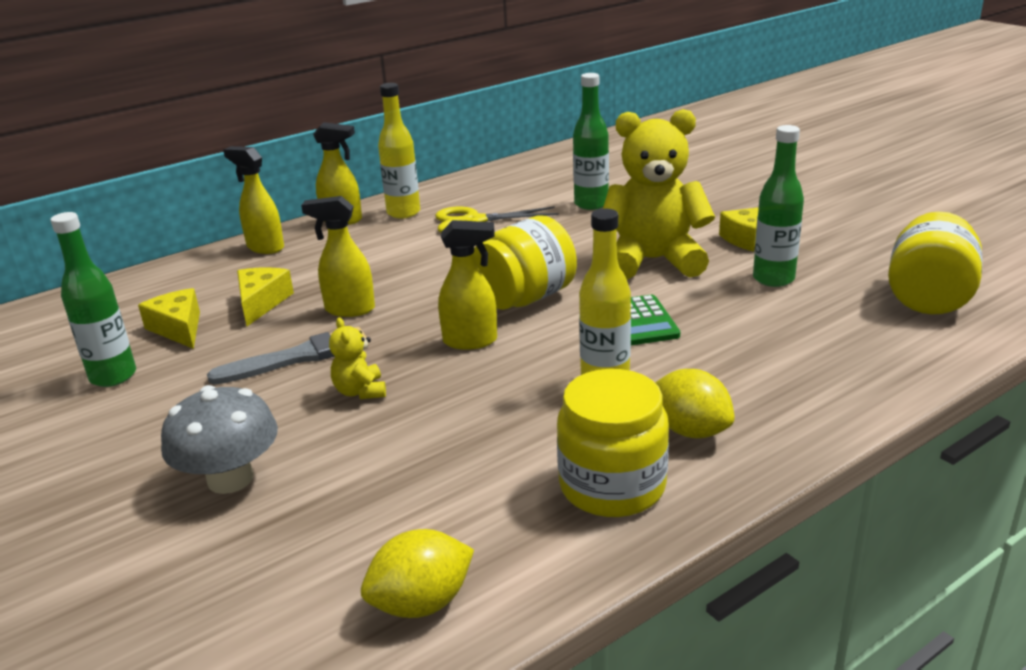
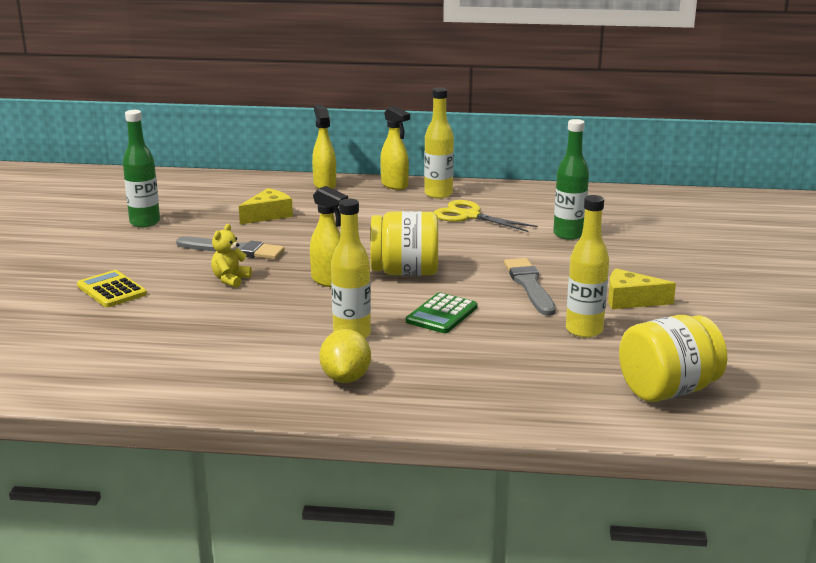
camera: 40 degrees right, 5 degrees down
(178, 328) = (209, 211): yellow cheese -> none
(230, 479) = (112, 290): grey mushroom -> yellow calculator
(349, 309) = (302, 237): yellow spray bottle -> none
(421, 603) = (90, 376): yellow lemon -> none
(612, 486) = (254, 379): yellow jar -> none
(653, 261) = (529, 285): yellow teddy bear -> grey brush
(773, 279) = (584, 330): green bottle -> yellow bottle

